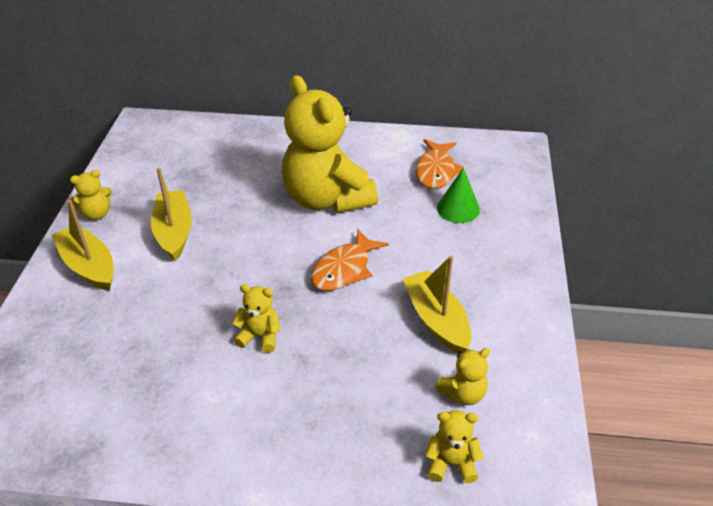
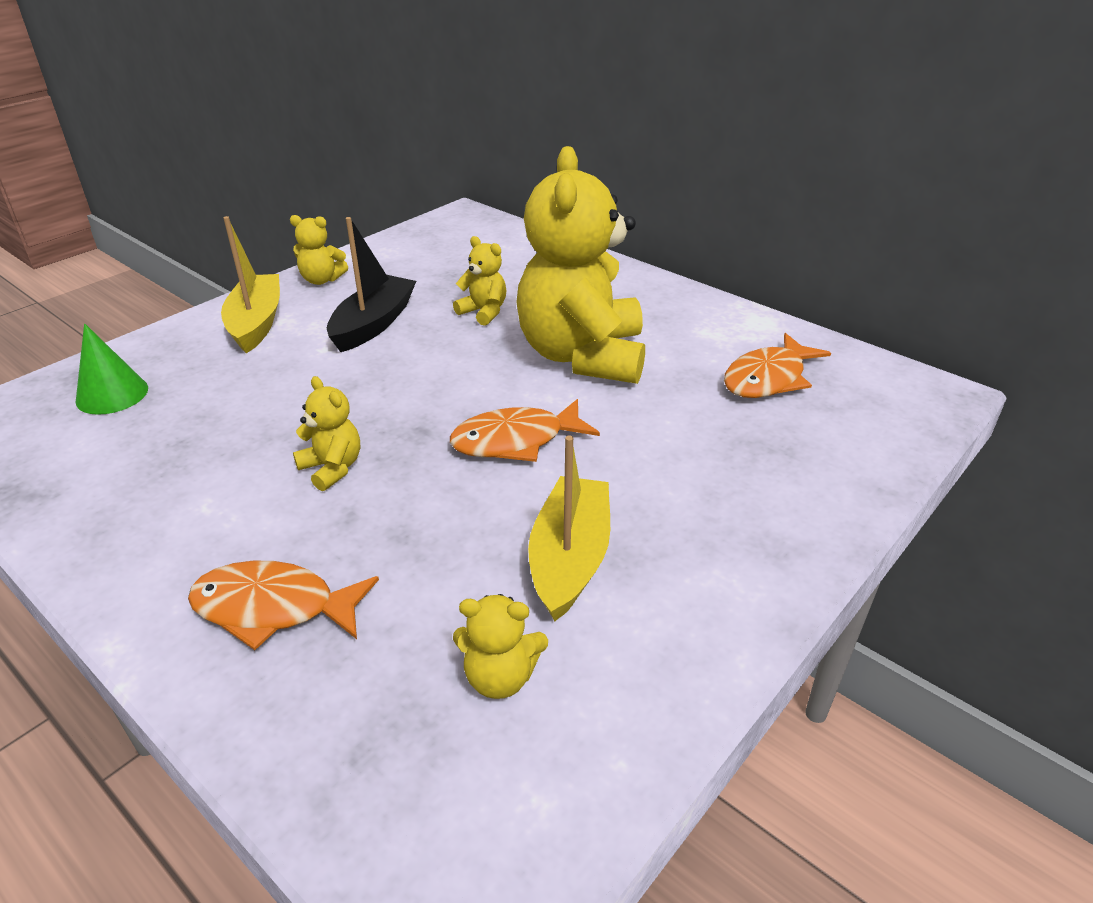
camera: 35 degrees right, 5 degrees down
(174, 232) = (373, 324): yellow boat -> black boat
(320, 427) = (274, 608): none -> orange fish
(451, 463) = (377, 764): yellow teddy bear -> yellow teddy bear (483, 312)
(458, 209) = (754, 435): green cone -> green cone (112, 394)

